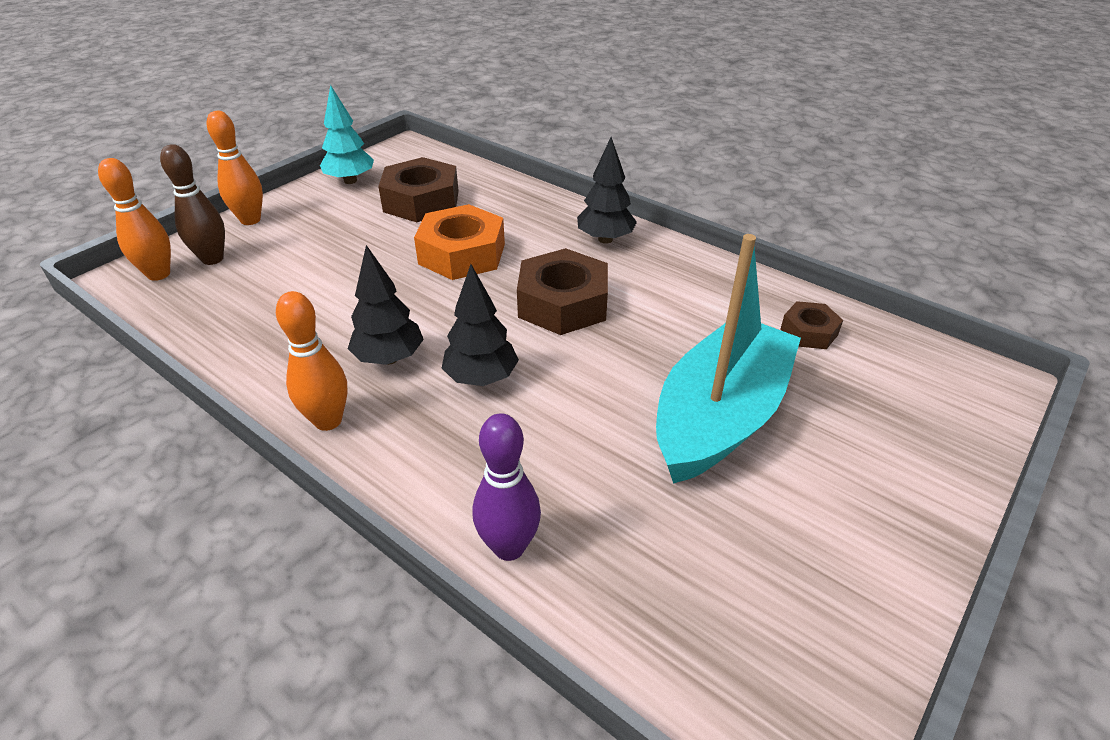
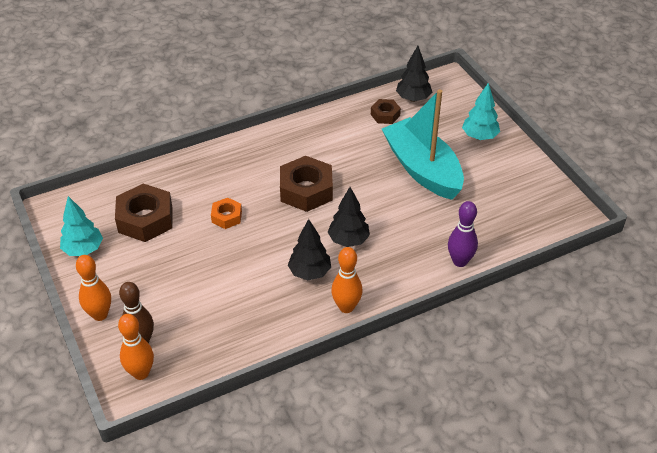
camera: 65 degrees left, 5 degrees up
(462, 254) = (226, 217): orange nut -> orange nut, size x0.54
(605, 239) = (256, 152): black tree -> black tree (413, 99)
(889, 474) = (479, 136): none -> turquoise tree

